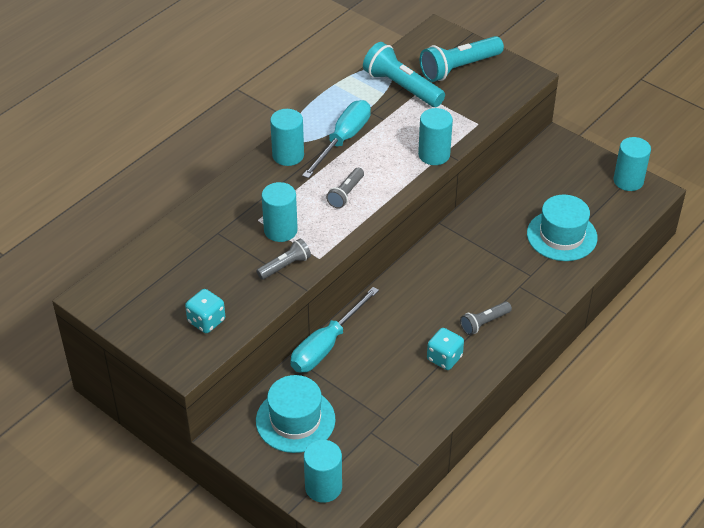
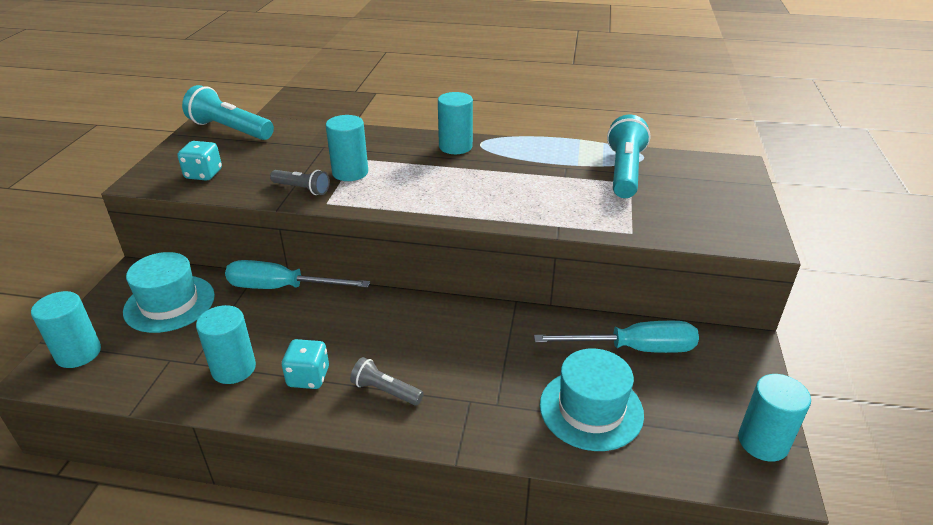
camera: 60 degrees right, 10 degrees down
(343, 140) = (508, 165): turquoise screwdriver -> turquoise screwdriver (634, 349)
(346, 194) = (432, 189): grey flashlight -> none
(434, 155) = (546, 220): turquoise cylinder -> turquoise cylinder (234, 368)
(459, 68) = (702, 194): turquoise flashlight -> turquoise flashlight (230, 130)

